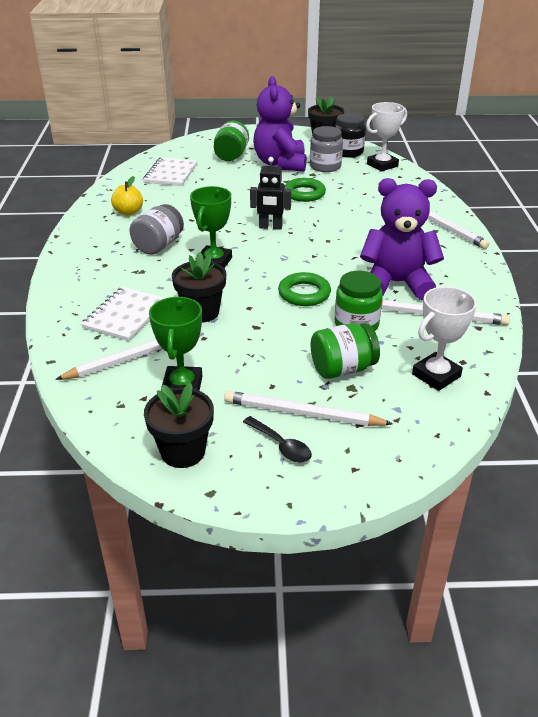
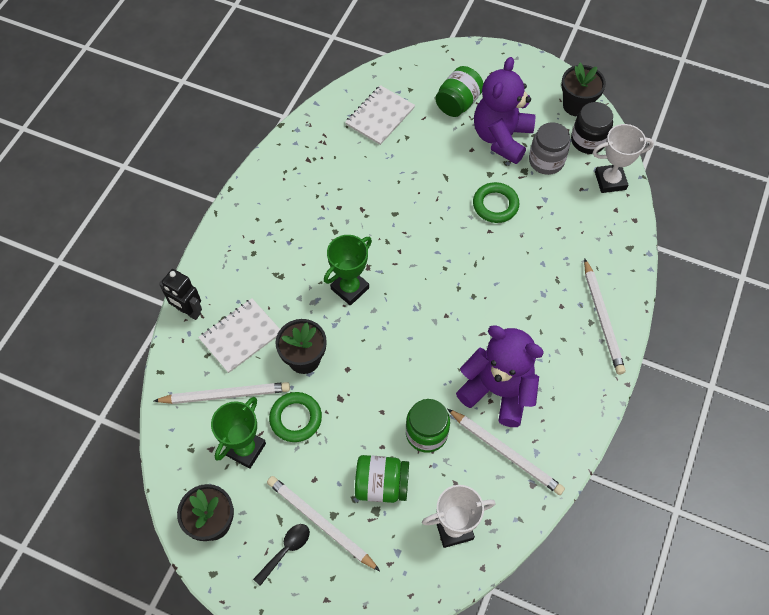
camera: 25 degrees right, 25 degrees up
(128, 212) = (309, 173): yellow apple -> none
(158, 246) = (312, 241): grey jar -> none
(270, 227) = (430, 252): black robot -> black robot (188, 311)
(281, 446) = (286, 550): black spoon -> black spoon turned 120 degrees counterclockwise
(304, 293) = (405, 370): green ring -> green ring (296, 418)

